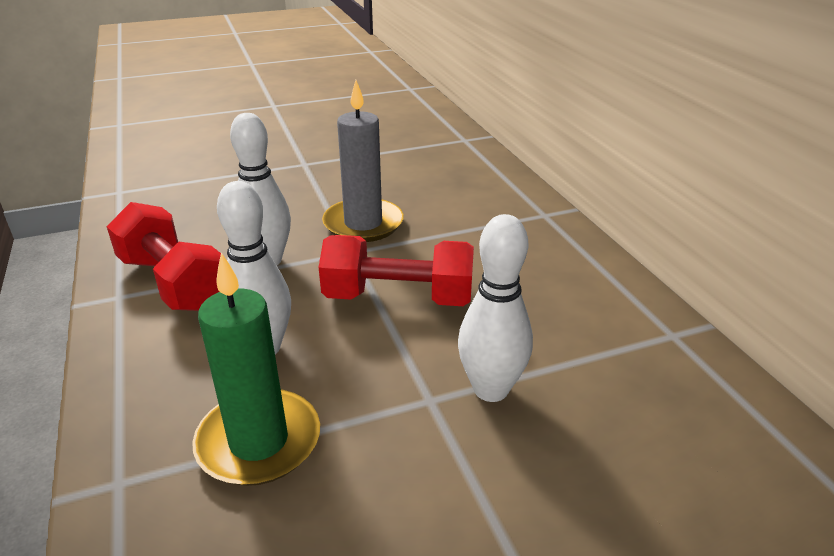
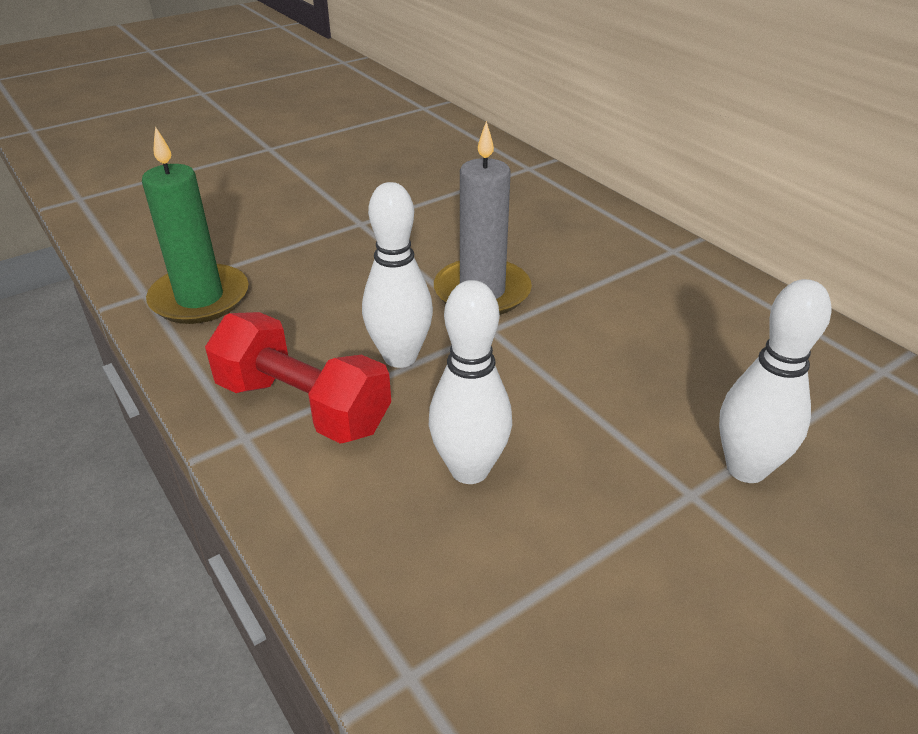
camera: 15 degrees left, 5 degrees up
(259, 441) = (540, 585): green candle -> green candle (200, 298)
(398, 298) = (581, 378): red dumbbell -> none

